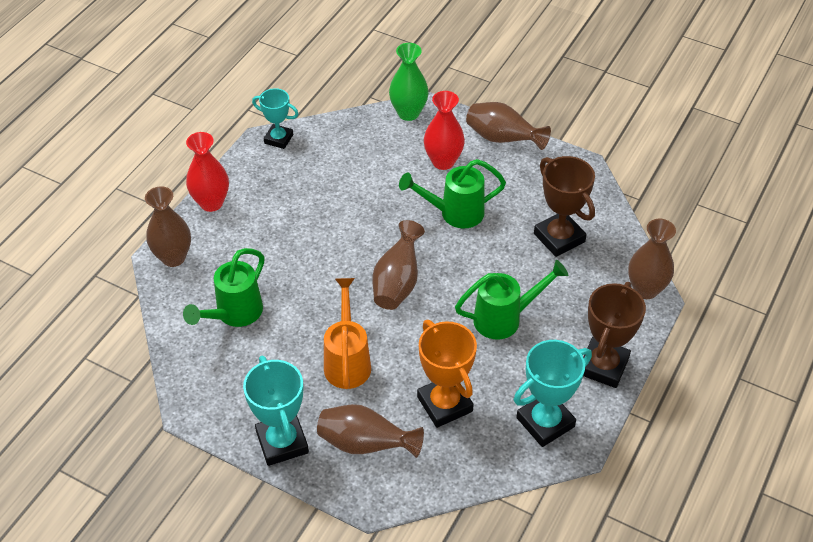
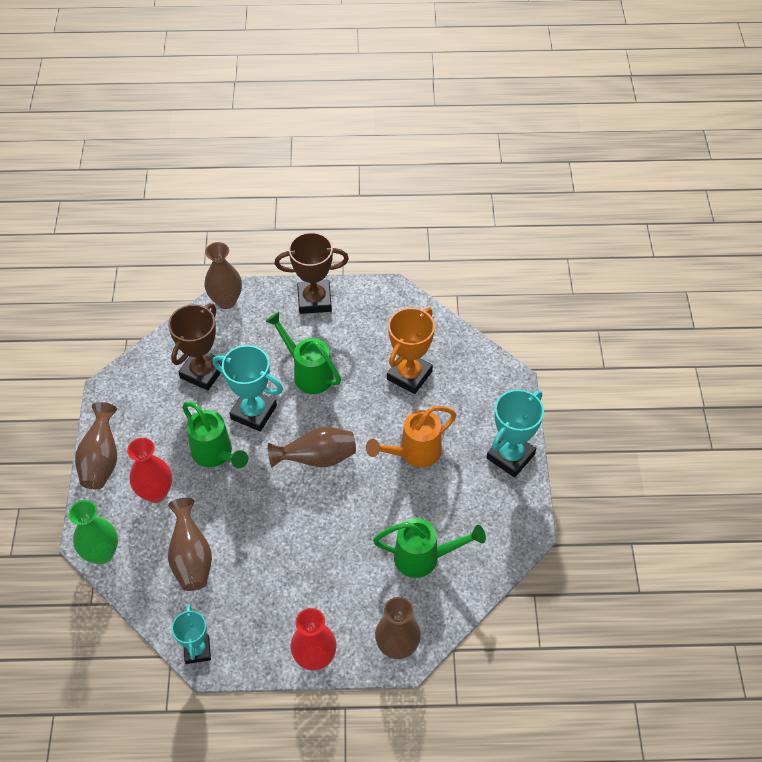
camera: 120 degrees left, 5 degrees up
(365, 444) = (475, 405): brown vase -> brown vase (191, 558)
(545, 422) = (384, 314): turquoise trophy -> turquoise trophy (253, 412)

